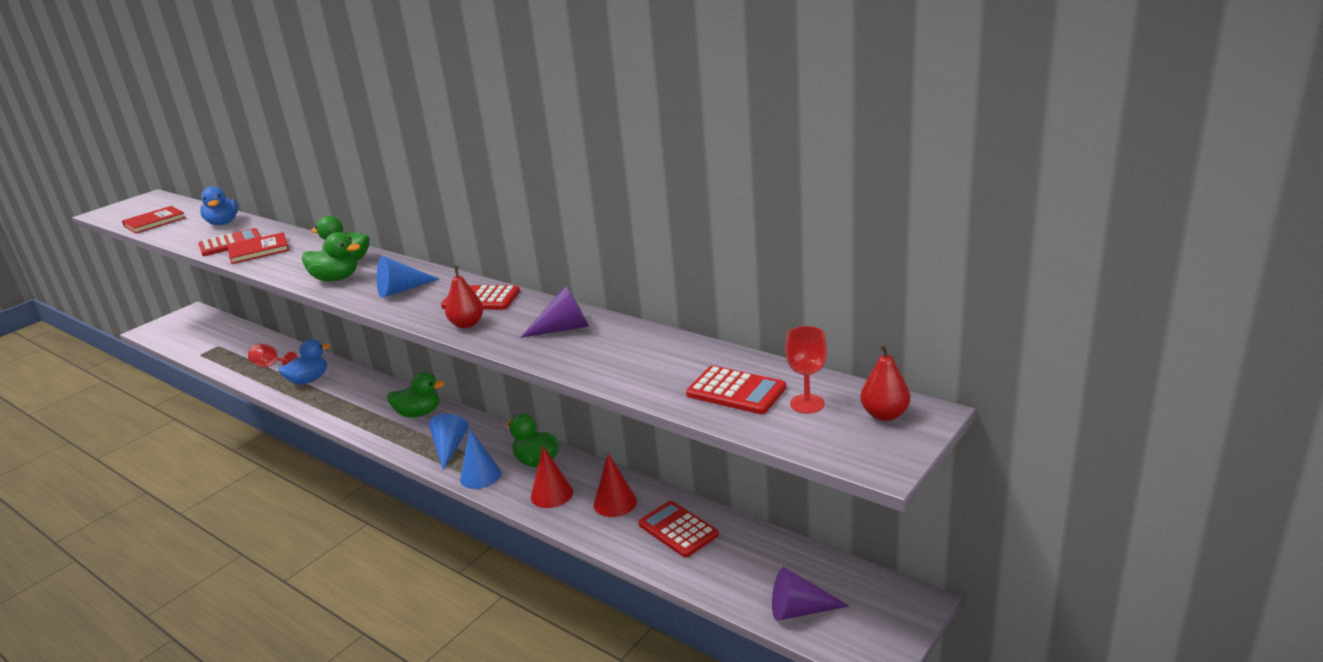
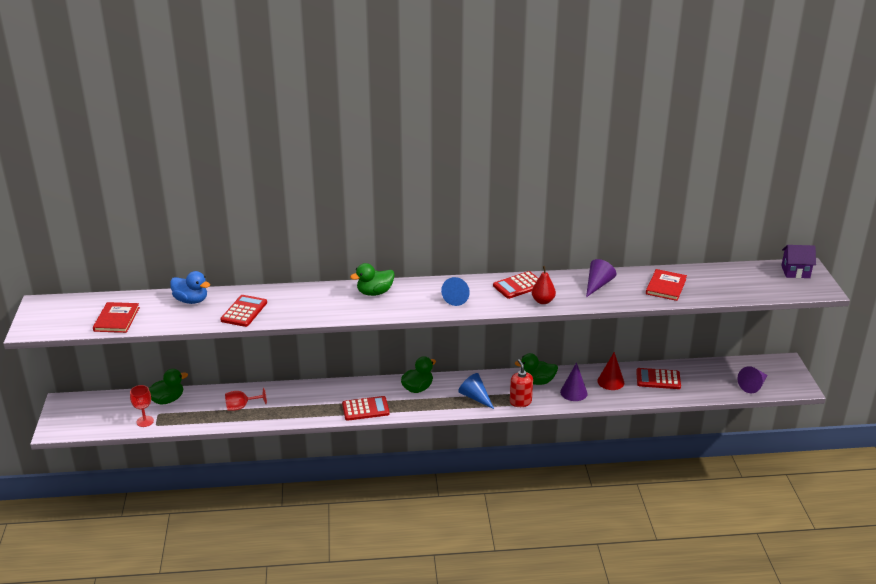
camera: 45 degrees left, 5 degrees up
(259, 250) = (284, 308): red book -> red book (666, 286)
(309, 380) = (294, 403): blue duck -> none
(336, 279) = (396, 306): green duck -> green duck (167, 400)
(480, 476) = (520, 402): blue cone -> red soap dispenser
(551, 494) = (573, 392): red cone -> purple cone
(736, 391) = (728, 284): red calculator -> red calculator (365, 409)
(807, 404) = (763, 278): red goblet -> red goblet (145, 421)
(884, 415) = (795, 272): red pear -> purple house

